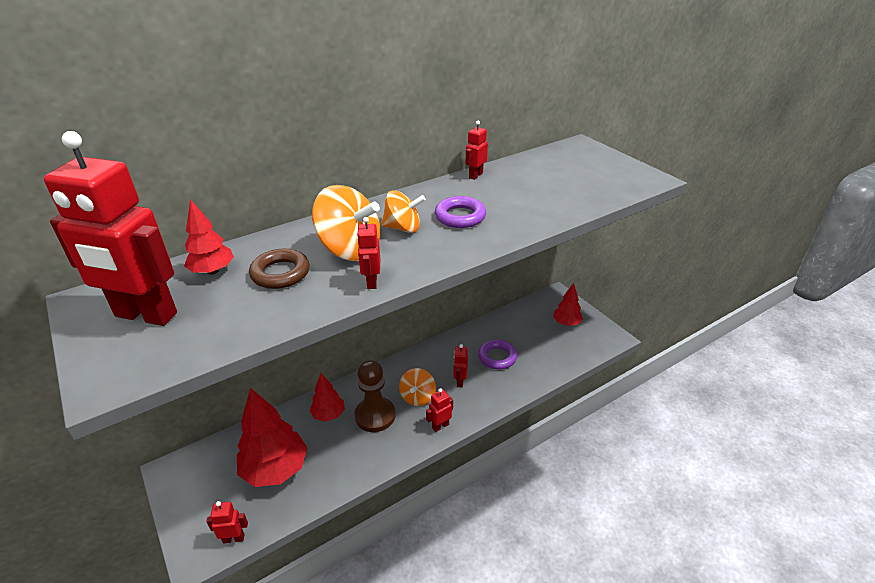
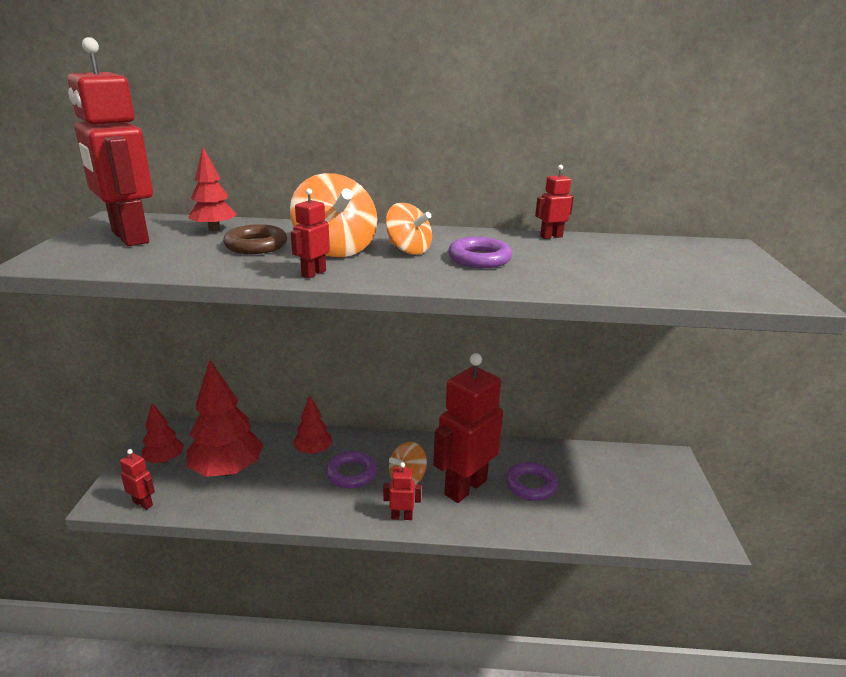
camera: 35 degrees right, 10 degrees down
(375, 415) = (351, 473): brown pawn -> purple ring
(460, 381) = (465, 487): red robot -> red robot, size x2.38
(566, 323) = (655, 492): red tree -> red tree (164, 460)

